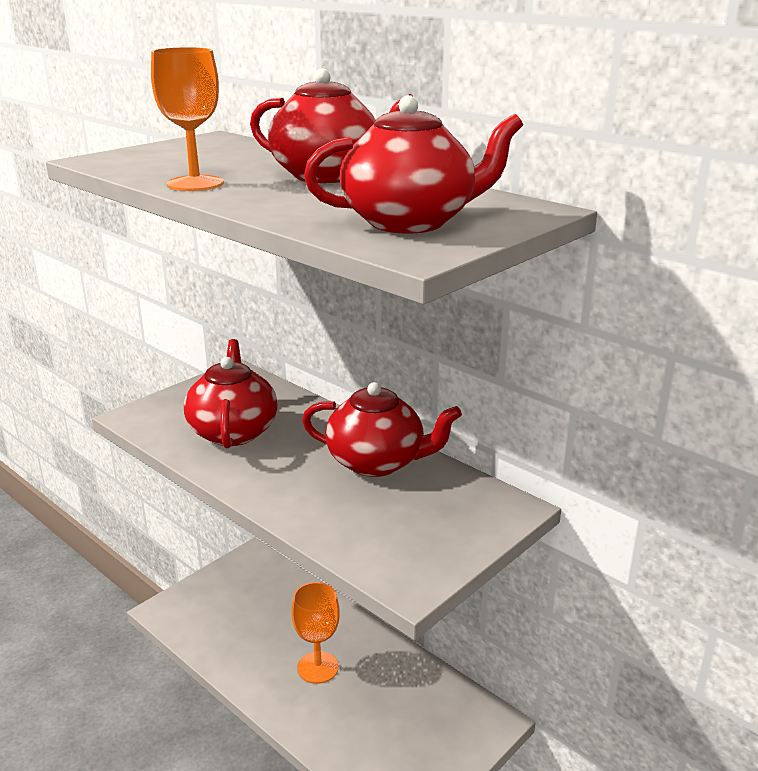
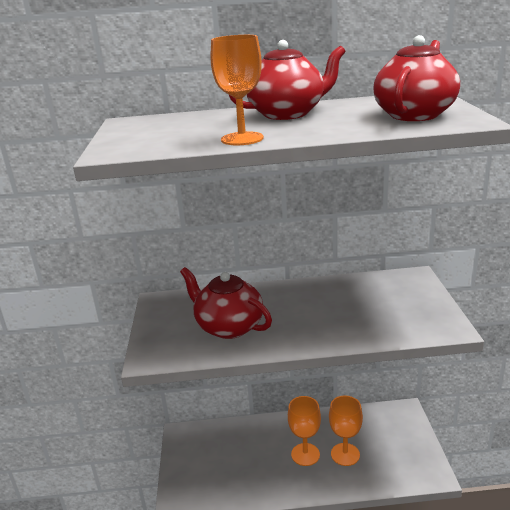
camera: 45 degrees left, 0 degrees up
(353, 702) = (345, 454): none -> orange goblet
(377, 462) = (328, 294): red teapot -> none

